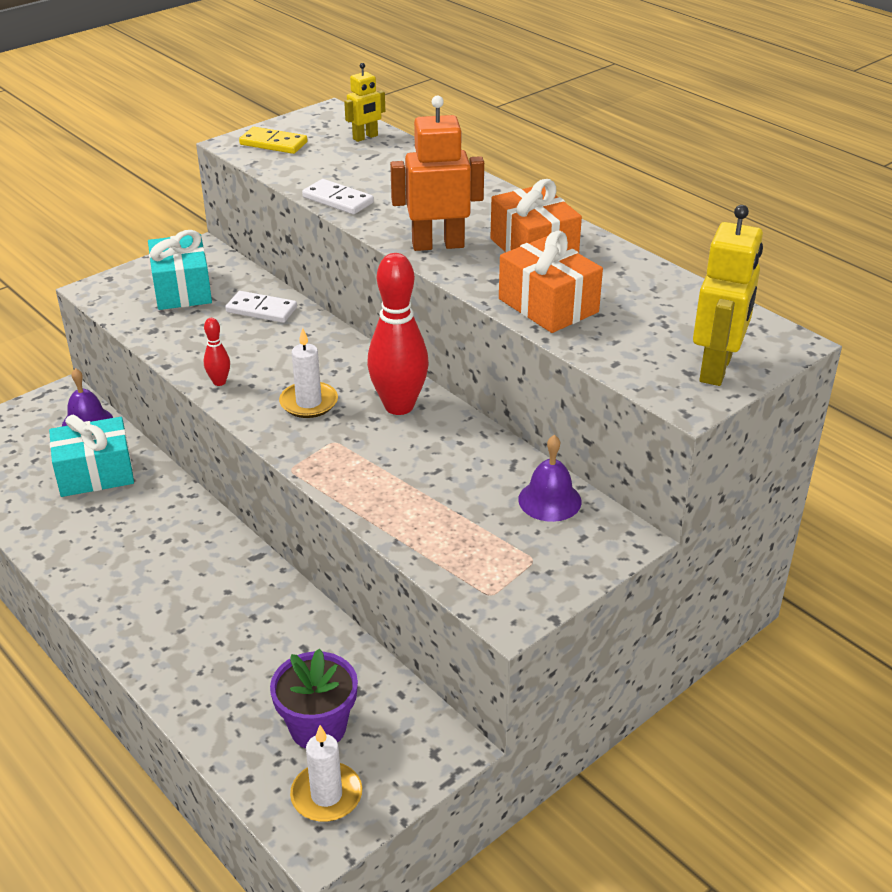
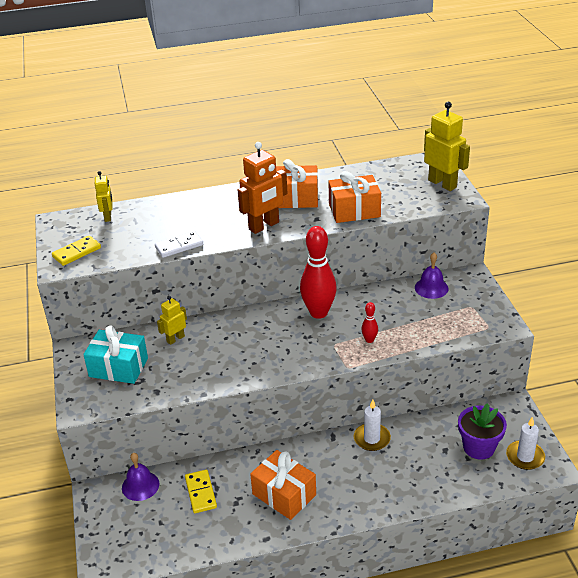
camera: 60 degrees left, 0 degrees up
(95, 473) = (201, 493): turquoise gift -> yellow domino
(122, 546) = (284, 494): none -> orange gift
(219, 382) = (240, 375): red bowling pin -> red bowling pin (369, 340)
(261, 310) = (175, 339): white domino -> yellow robot
(309, 403) = (290, 344): white candle -> white candle (372, 439)
(438, 245) = (264, 226): orange robot -> orange robot turned 150 degrees counterclockwise

